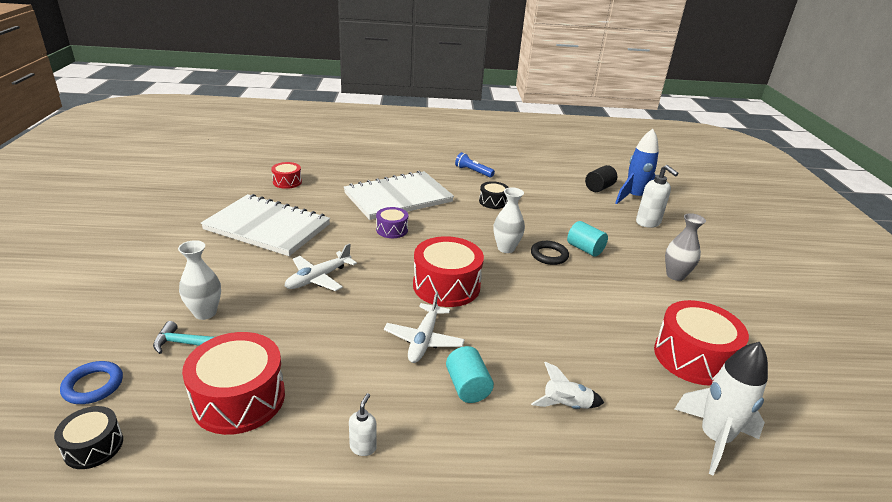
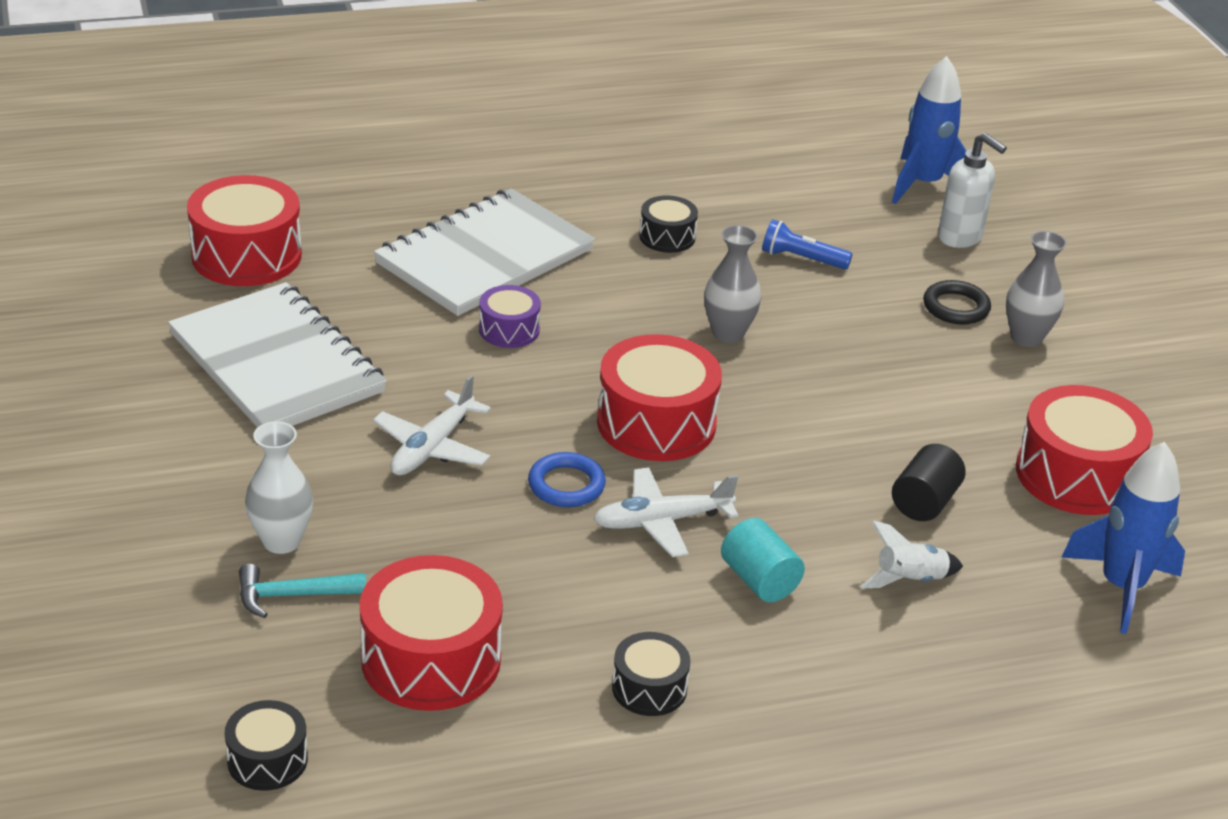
camera: 15 degrees left, 5 degrees up
(93, 385) = (194, 683): blue ring -> blue ring (566, 485)
(267, 227) = (276, 364): white notebook -> white notebook turned 45 degrees clockwise
(287, 182) = (246, 255): red drum -> red drum, size x1.86
(363, 447) = (649, 688): white soap dispenser -> black drum
(424, 340) = (662, 521): white plane -> white plane turned 75 degrees clockwise
(473, 171) = (600, 170): blue flashlight -> blue flashlight (801, 259)
(506, 248) = (728, 333): white vase -> grey vase
(549, 255) = (807, 335): black ring -> black ring (956, 307)
(585, 249) = (864, 312): turquoise cylinder -> none
(599, 188) = (853, 172): black cylinder -> black cylinder (924, 502)
(714, 438) = (1121, 587): white rocket -> blue rocket

